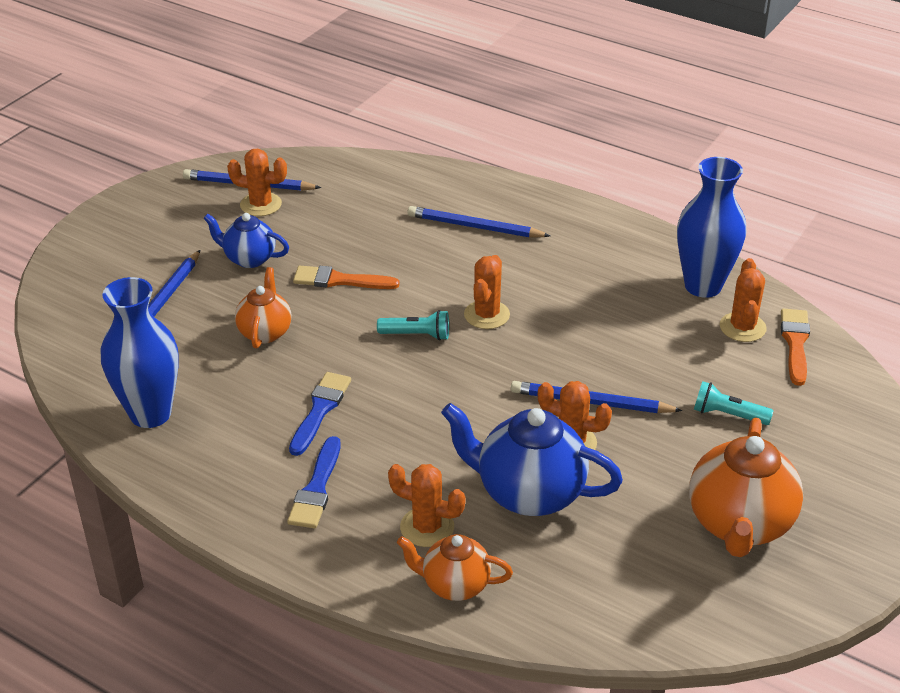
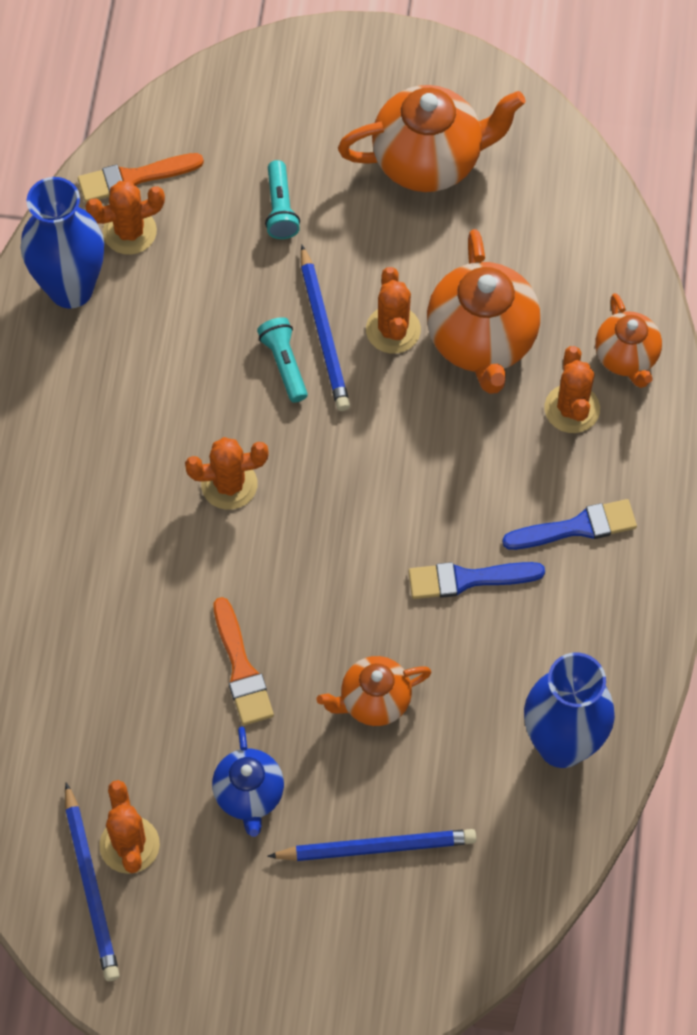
camera: 115 degrees left, 25 degrees up
(417, 335) = (299, 540): turquoise flashlight -> turquoise flashlight (284, 364)
(475, 227) = (62, 566): blue pencil -> none
(528, 493) = (482, 341): blue teapot -> orange teapot

